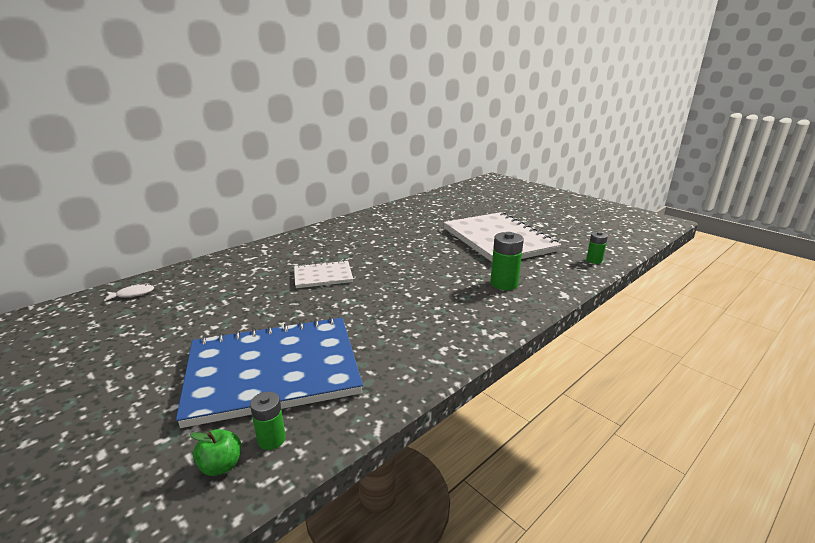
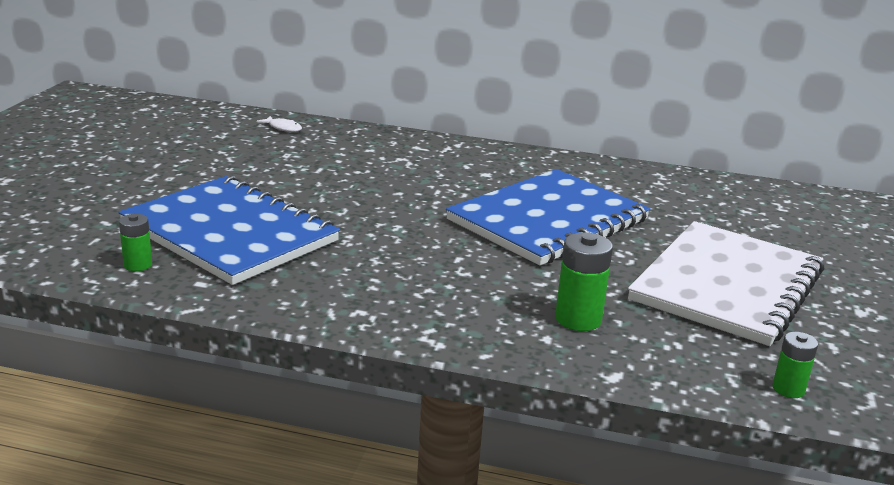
camera: 55 degrees right, 0 degrees up
(221, 466) = (94, 255): green apple -> none
(323, 276) = (433, 197): white notebook -> none
(392, 254) = (548, 220): none -> blue notebook

